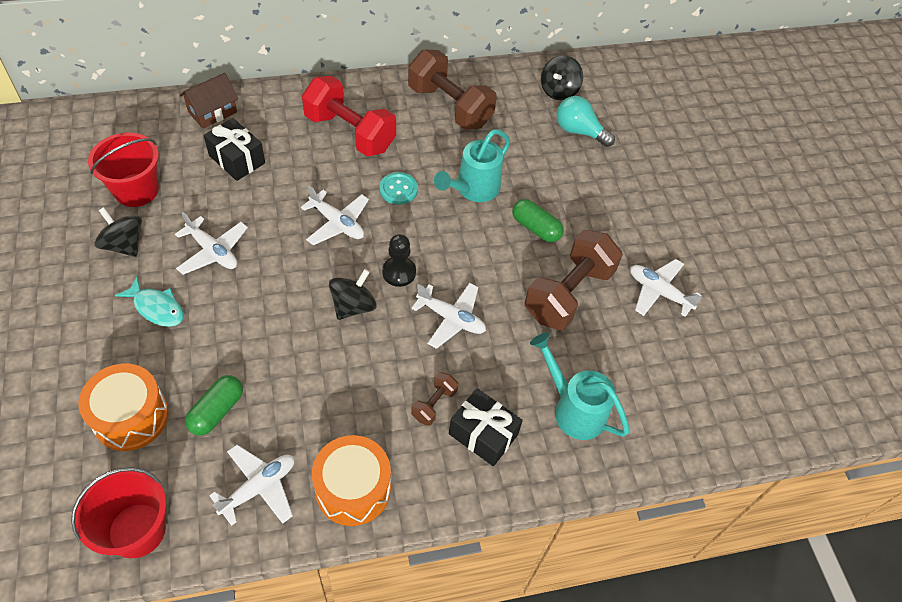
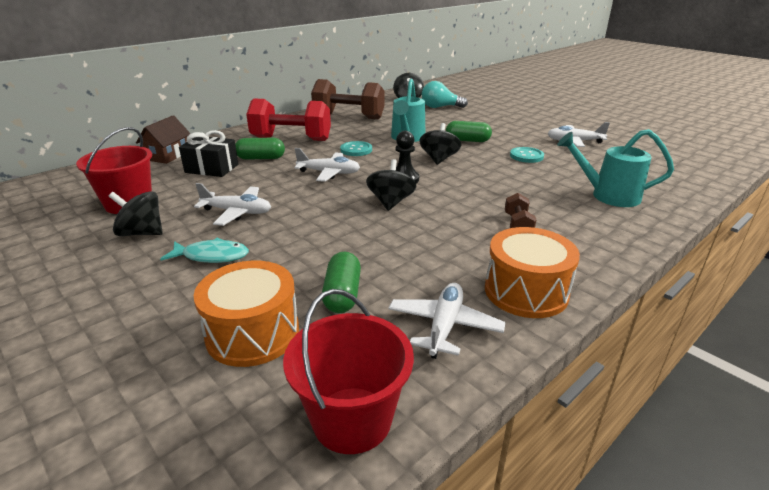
camera: 25 degrees left, 25 degrees down
(293, 160) = (261, 158): none -> green capsule
(451, 318) = (470, 186): white plane -> none
(468, 252) = (439, 159): none -> black spinning top
(483, 434) = (573, 226): black gift -> none
(568, 294) = (526, 156): brown dumbbell -> turquoise button

